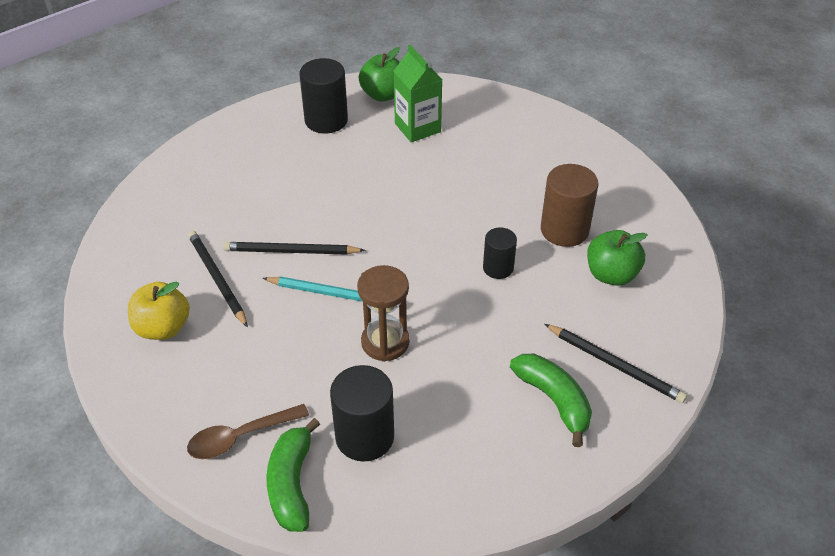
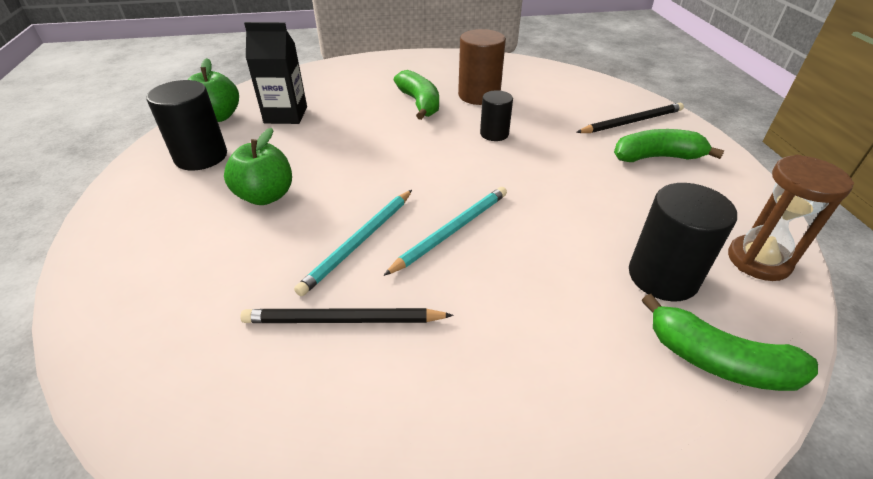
camera: 60 degrees left, 5 degrees down
(163, 328) = (383, 412): yellow apple -> none
(240, 437) = (628, 387): brown spoon -> none
(291, 251) = (360, 242): black pencil -> turquoise pencil
(385, 342) = (540, 221): brown hourglass -> brown hourglass (758, 260)
(417, 128) = (286, 115): green carton -> black carton
(510, 196) = (419, 103): none -> green banana
(611, 274) = (540, 94): green apple -> green apple (266, 196)

